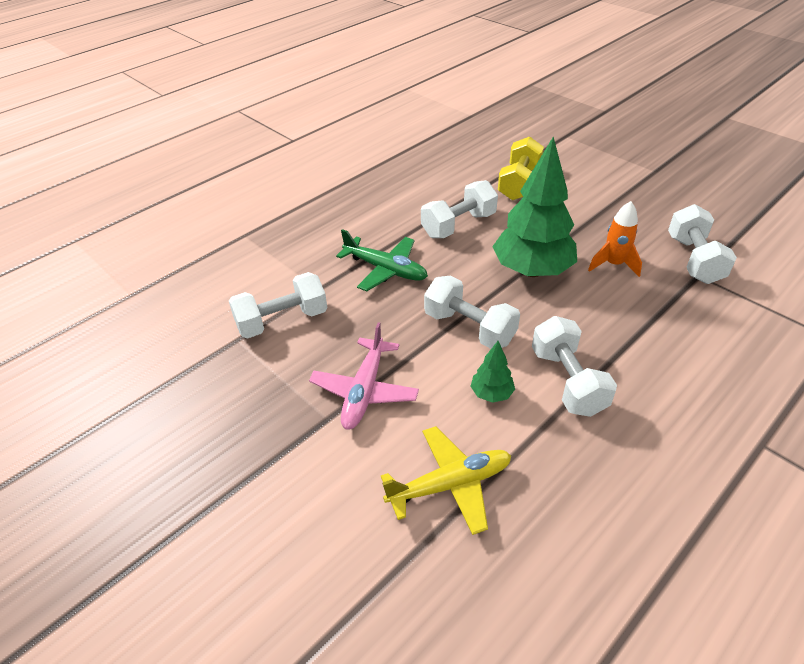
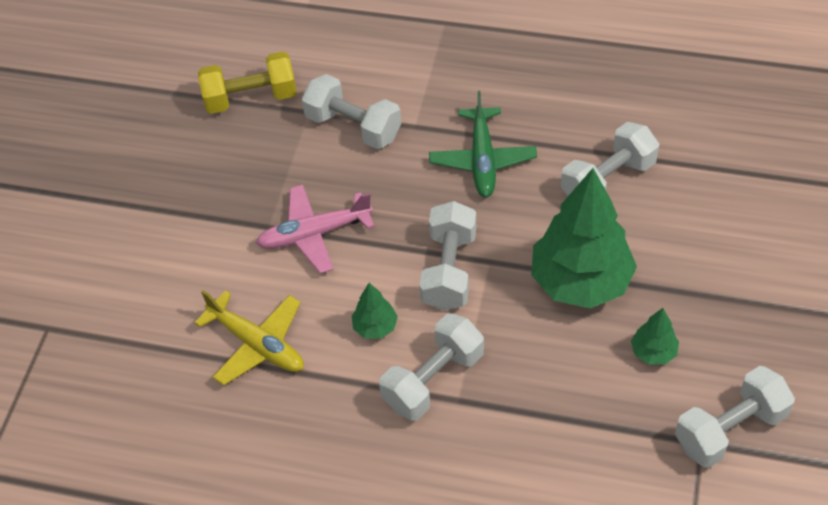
camera: 60 degrees right, 10 degrees up
(458, 225) = (608, 181): white dumbbell -> white dumbbell turned 60 degrees counterclockwise
(519, 183) = (743, 197): yellow dumbbell -> yellow dumbbell (251, 98)
(613, 264) = (653, 352): orange rocket -> green tree

